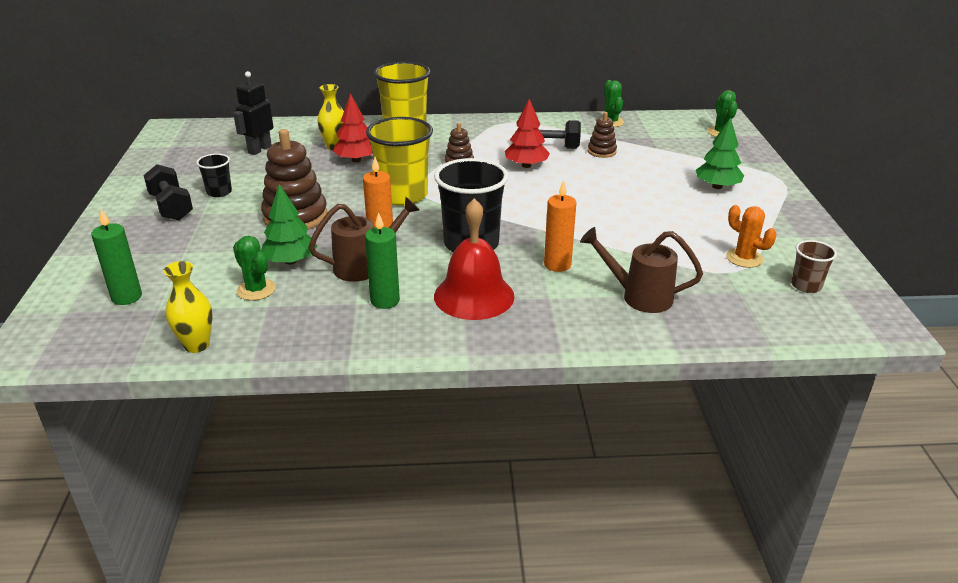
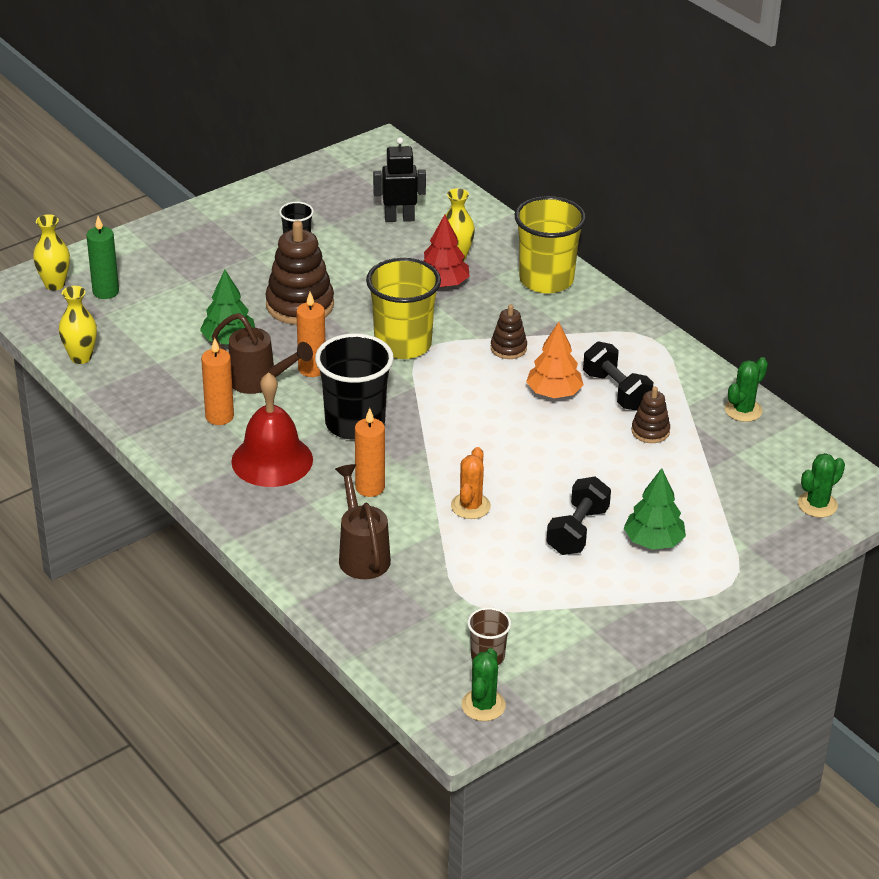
camera: 55 degrees right, 5 degrees up
(67, 321) = (54, 284): none -> yellow vase
(171, 207) = (247, 233): black dumbbell -> black dumbbell (577, 531)
(256, 290) = (172, 345): green cactus -> green cactus (483, 705)
(385, 301) = (219, 416): green candle -> orange candle
(526, 165) = (554, 393): red tree -> orange tree
(744, 258) = (503, 602): orange cactus -> orange cactus (470, 506)

